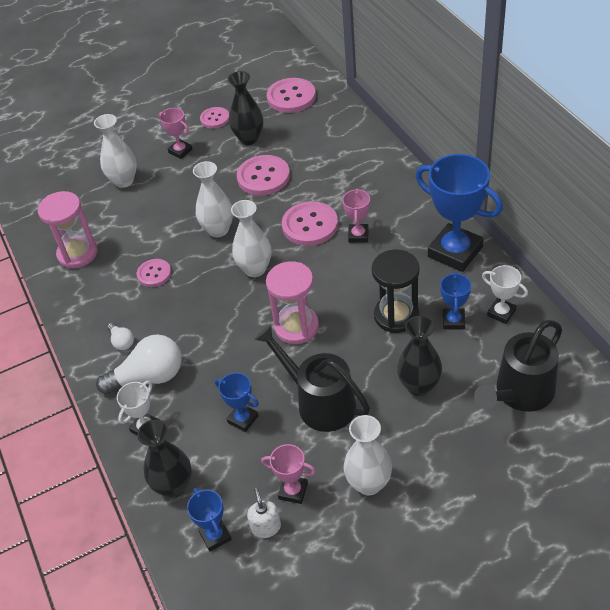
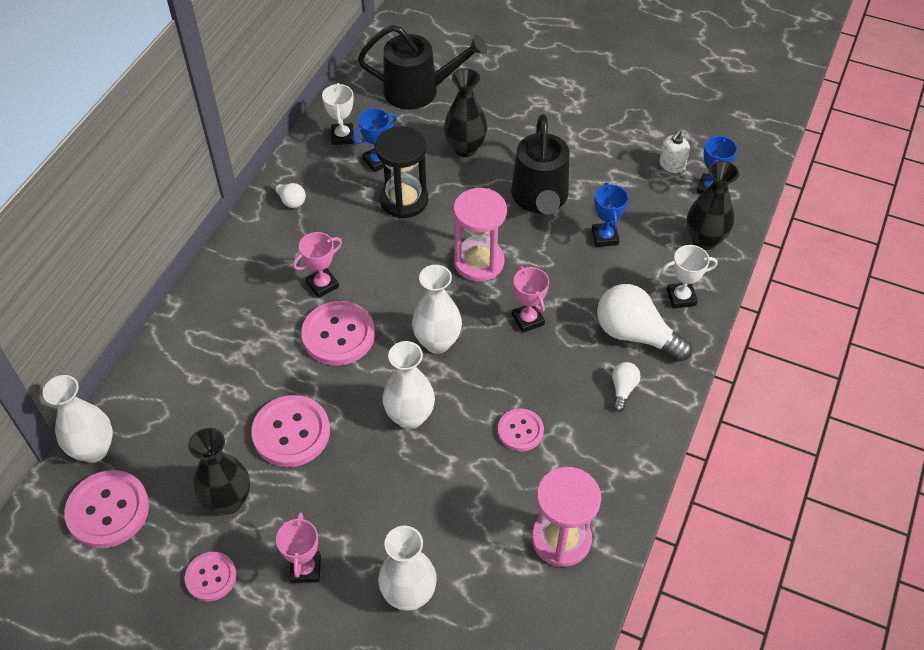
camera: 135 degrees left, 5 degrees up
(293, 491) = (630, 168): pink trophy -> pink trophy (528, 319)
(368, 483) = (579, 131): white vase -> white vase (94, 449)
(455, 252) = (290, 200): blue trophy -> white light bulb

